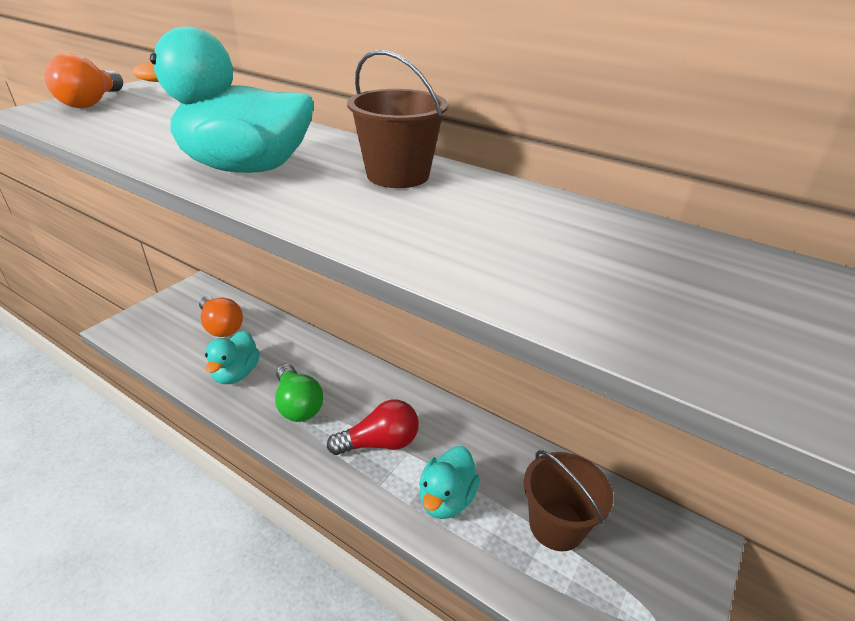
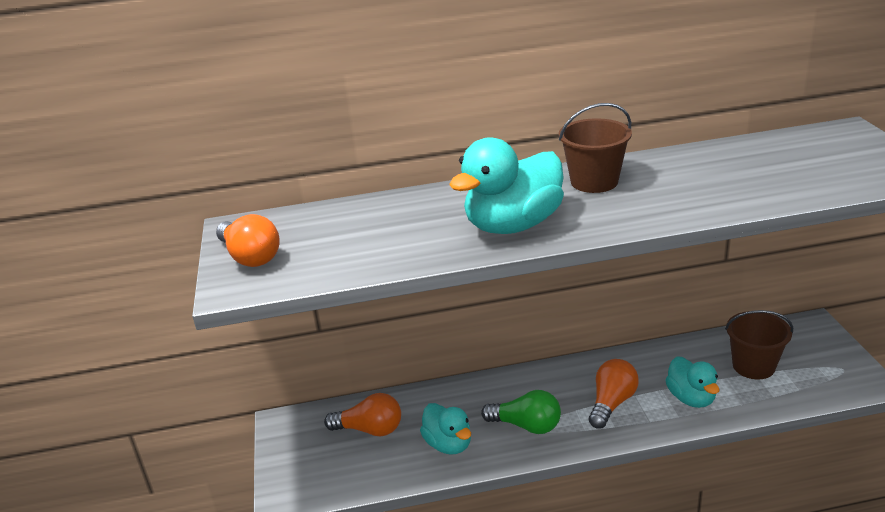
camera: 40 degrees left, 5 degrees down
(380, 443) = (611, 403): red light bulb -> orange light bulb

